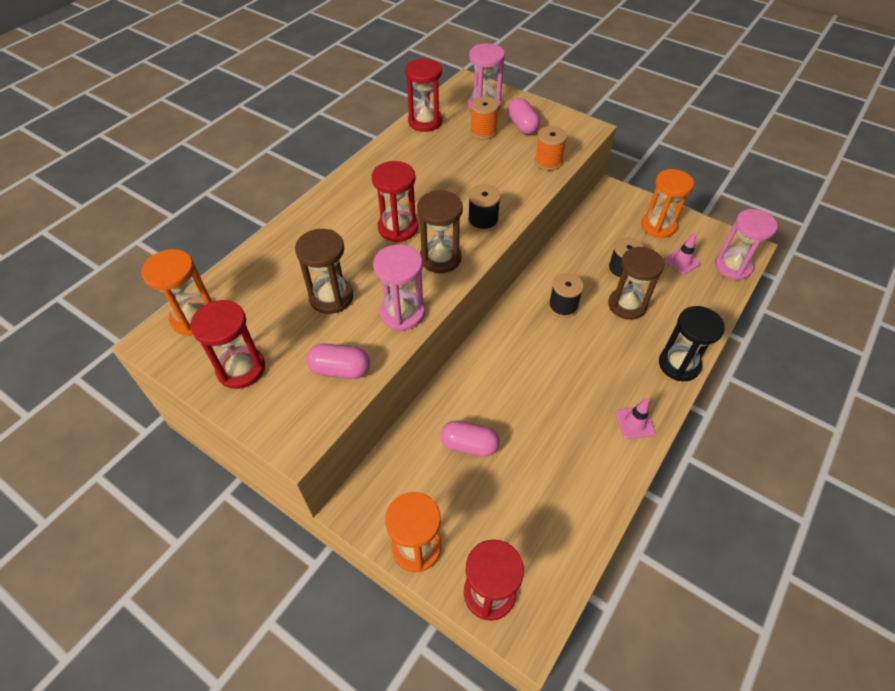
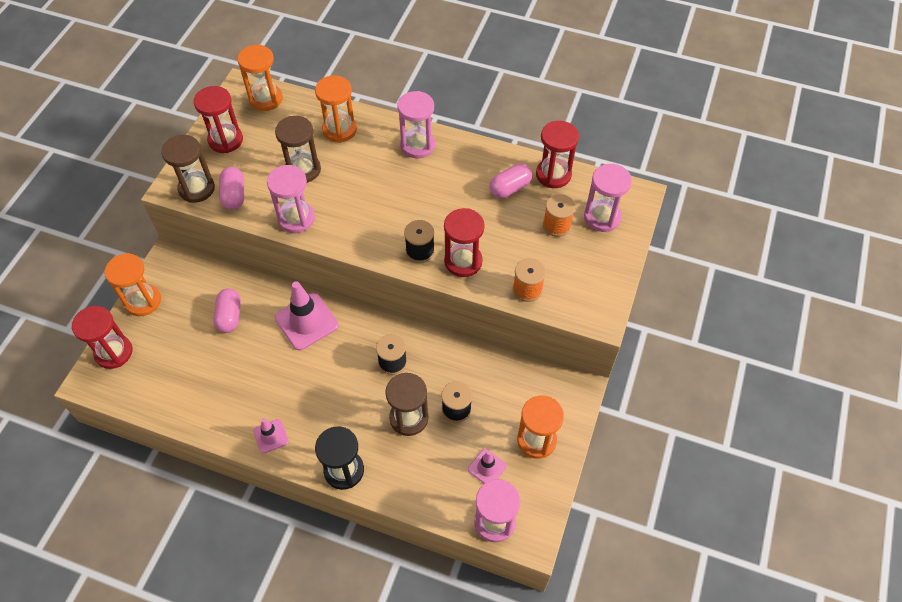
camera: 75 degrees right, 5 degrees up
(287, 256) = (339, 130): none -> orange hourglass
(344, 200) = (417, 145): none -> pink hourglass
(398, 228) = (393, 191): red hourglass -> red hourglass (463, 261)
(440, 258) = (364, 229): brown hourglass -> brown hourglass (196, 188)
(497, 370) = (306, 321): none -> pink traffic cone
(522, 126) = (580, 257): pink capsule -> pink capsule (510, 188)

